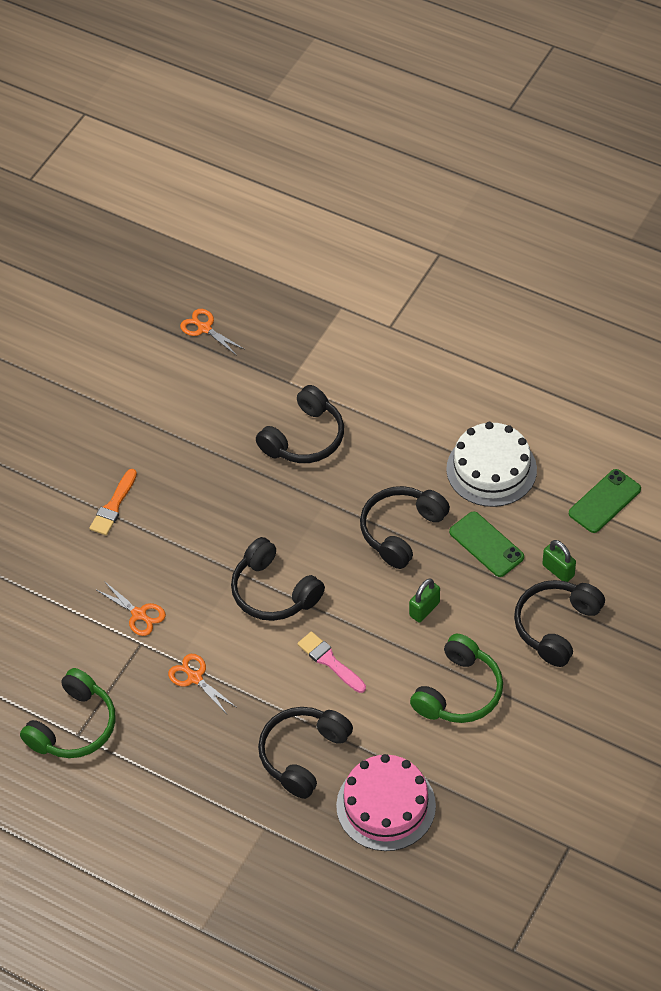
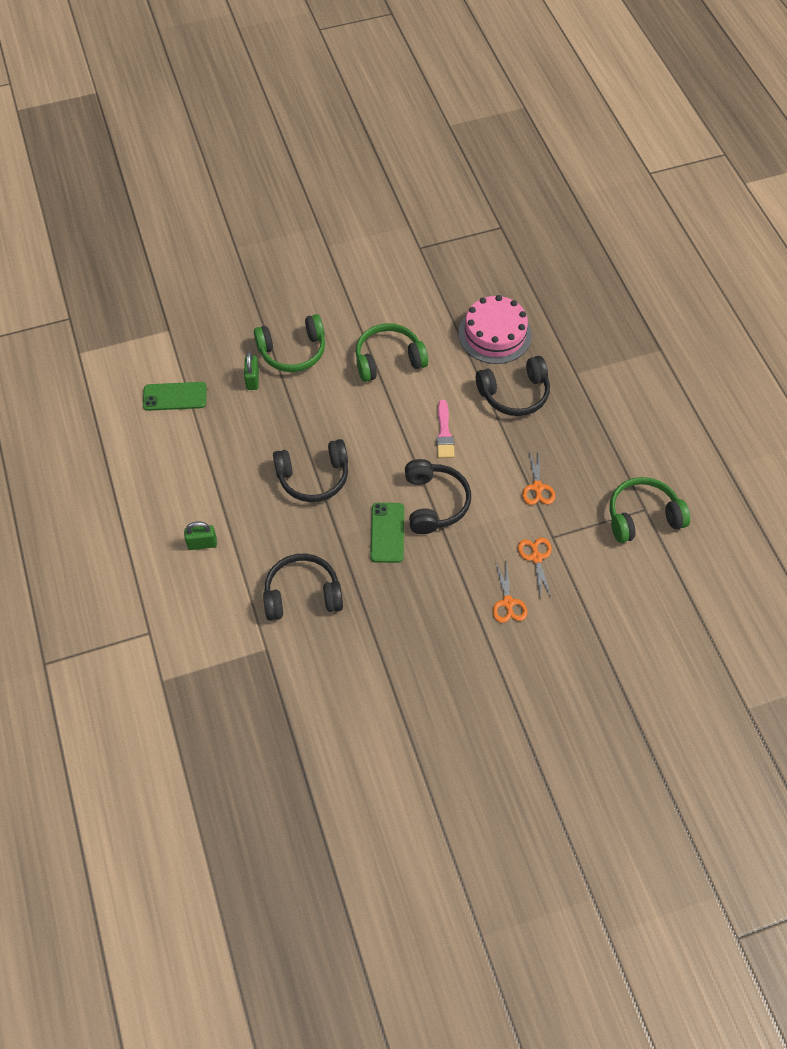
camera: 140 degrees left, 5 degrees up
(113, 506) = (483, 654): orange brush -> none
(204, 328) = (276, 753): orange scissors -> orange scissors (508, 602)
(424, 609) = (355, 419): green padlock -> green padlock (202, 544)
(486, 544) = (273, 427): green phone -> green phone (387, 533)
(491, 469) = (212, 471): white cake -> none
(556, 626) = (293, 351): black headphones -> green headphones

